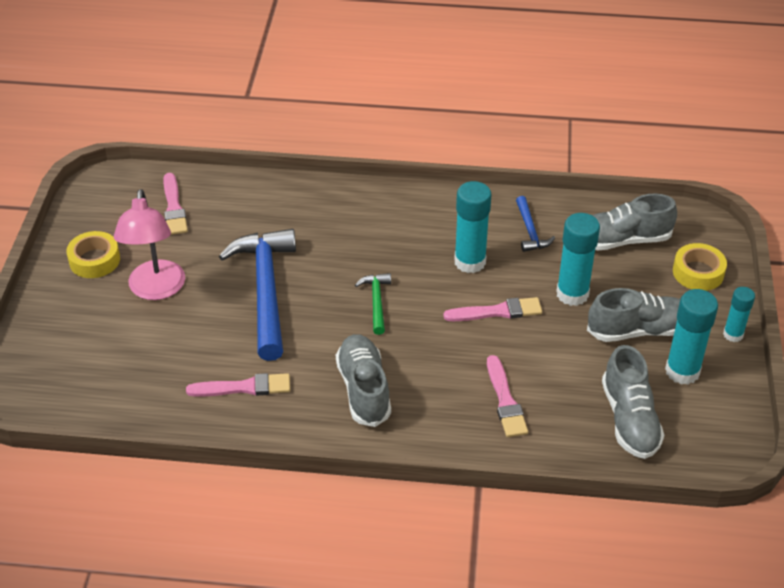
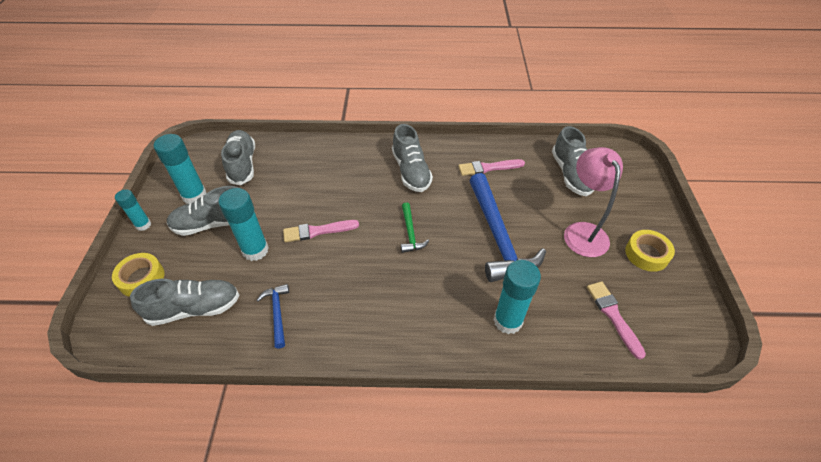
camera: 175 degrees right, 5 degrees up
(124, 368) = (571, 174): none -> grey shoe
(470, 262) = (335, 275): turquoise glue stick -> turquoise glue stick (507, 321)
(505, 400) = (319, 170): pink brush -> none

